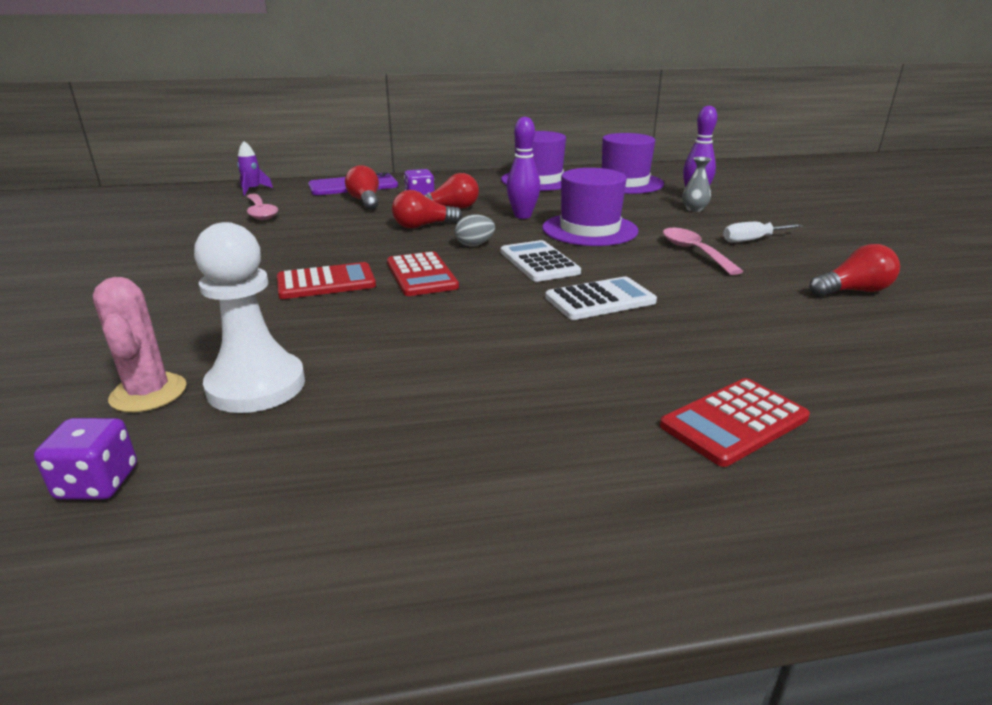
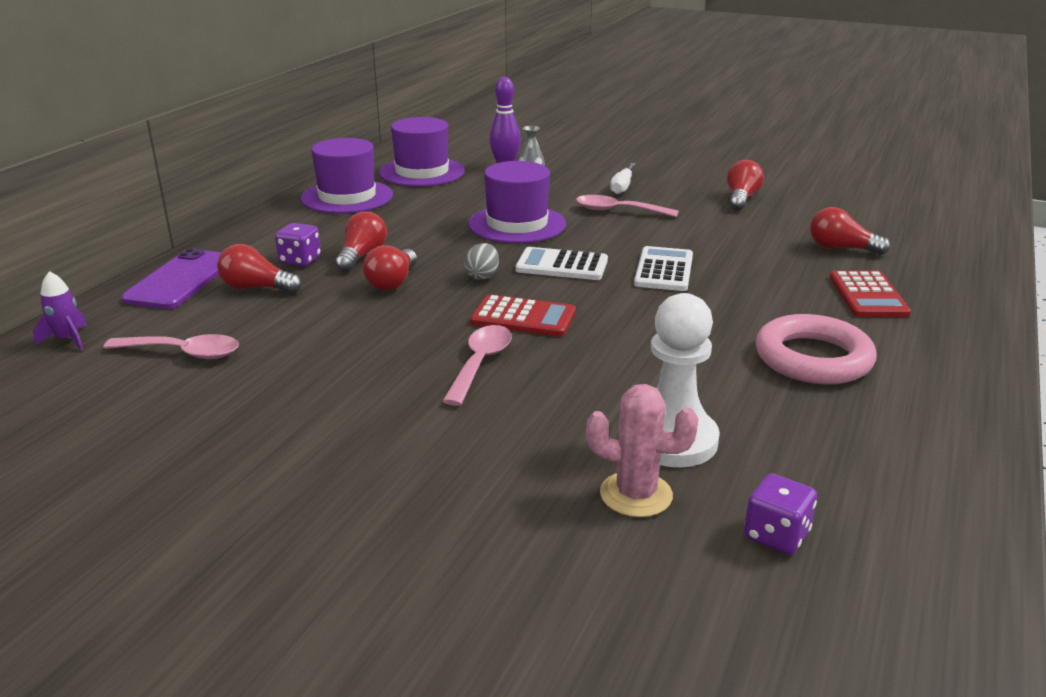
camera: 55 degrees left, 0 degrees up
(326, 282) = (480, 363): red calculator -> pink spoon
(506, 421) = (813, 358): none -> pink ring
(522, 216) = (439, 235): purple bowling pin -> none
(842, 375) = (841, 248): none -> red light bulb

